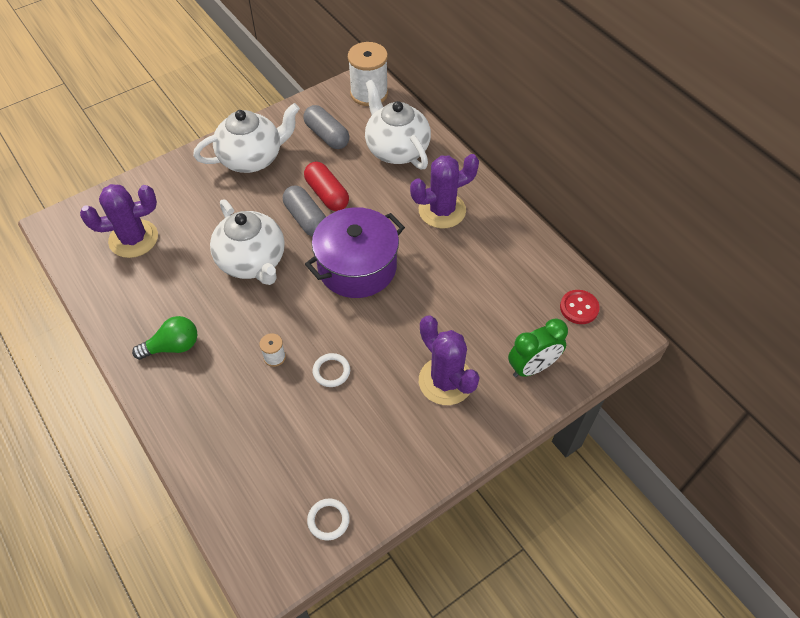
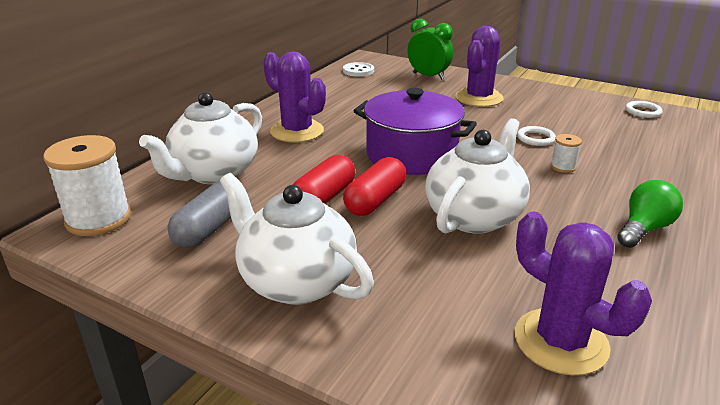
camera: 115 degrees left, 25 degrees down
(173, 346) = (644, 229): green light bulb -> green light bulb turned 90 degrees clockwise
(306, 219) = (375, 200): grey capsule -> red capsule
(579, 308) = (358, 71): red button -> white button

